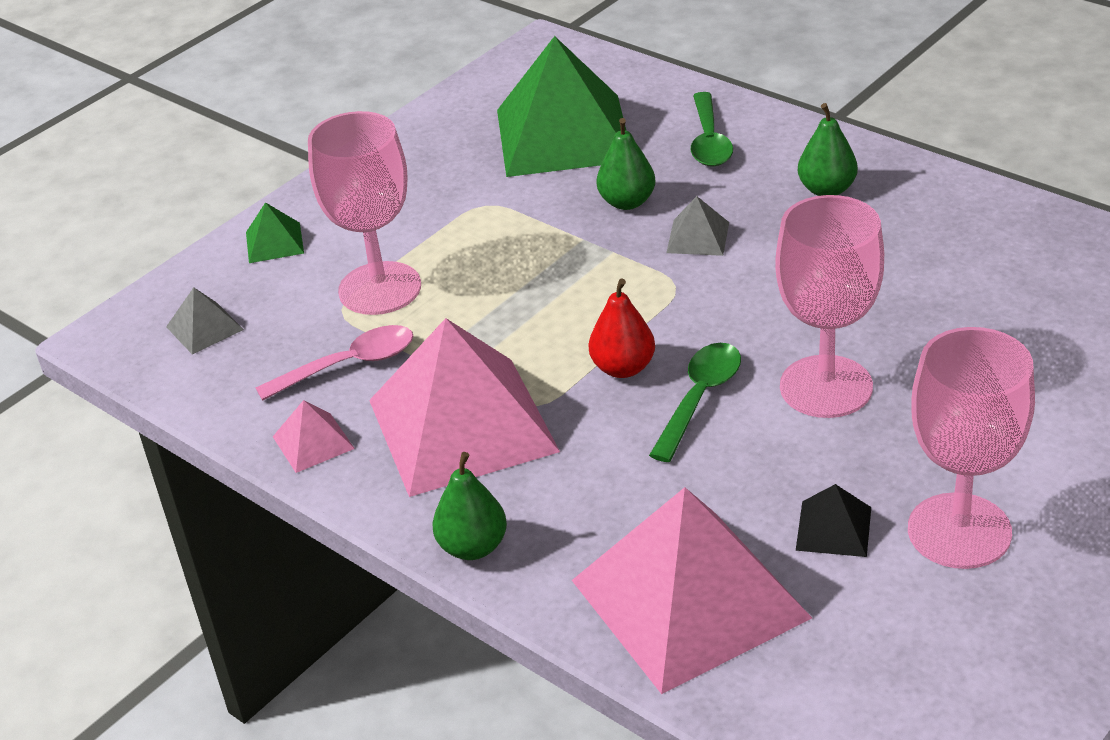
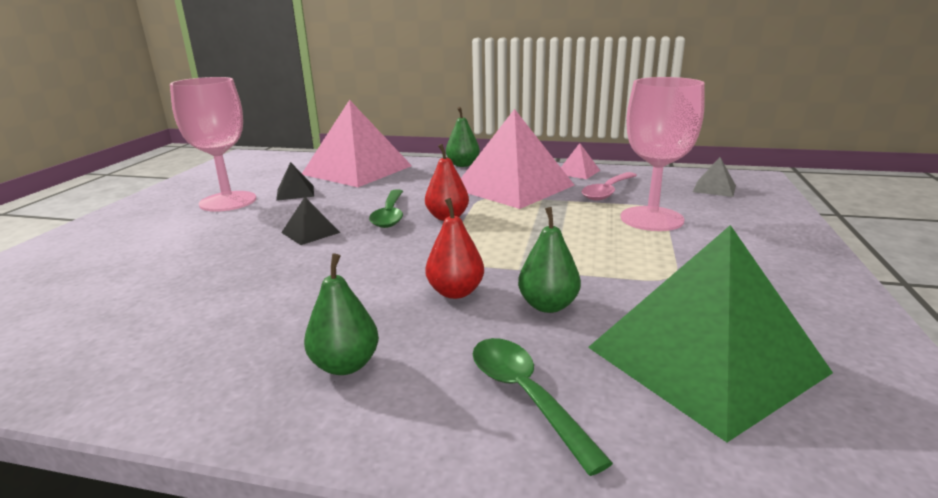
camera: 150 degrees right, 15 degrees down
(274, 242) = (770, 224): green pyramid -> none
(698, 237) = (455, 292): grey pyramid -> red pear
(826, 387) = (310, 232): pink goblet -> black pyramid

